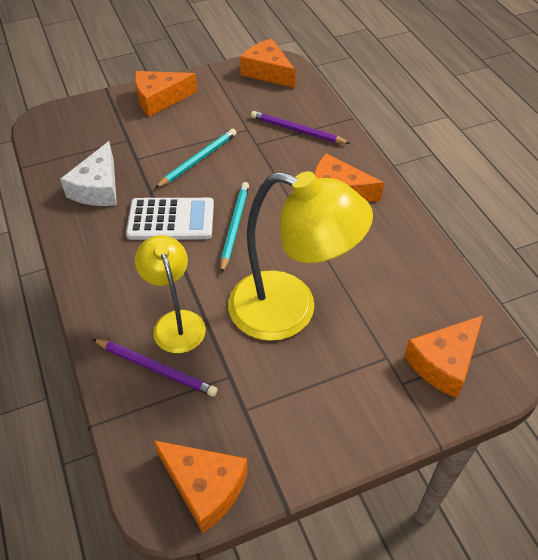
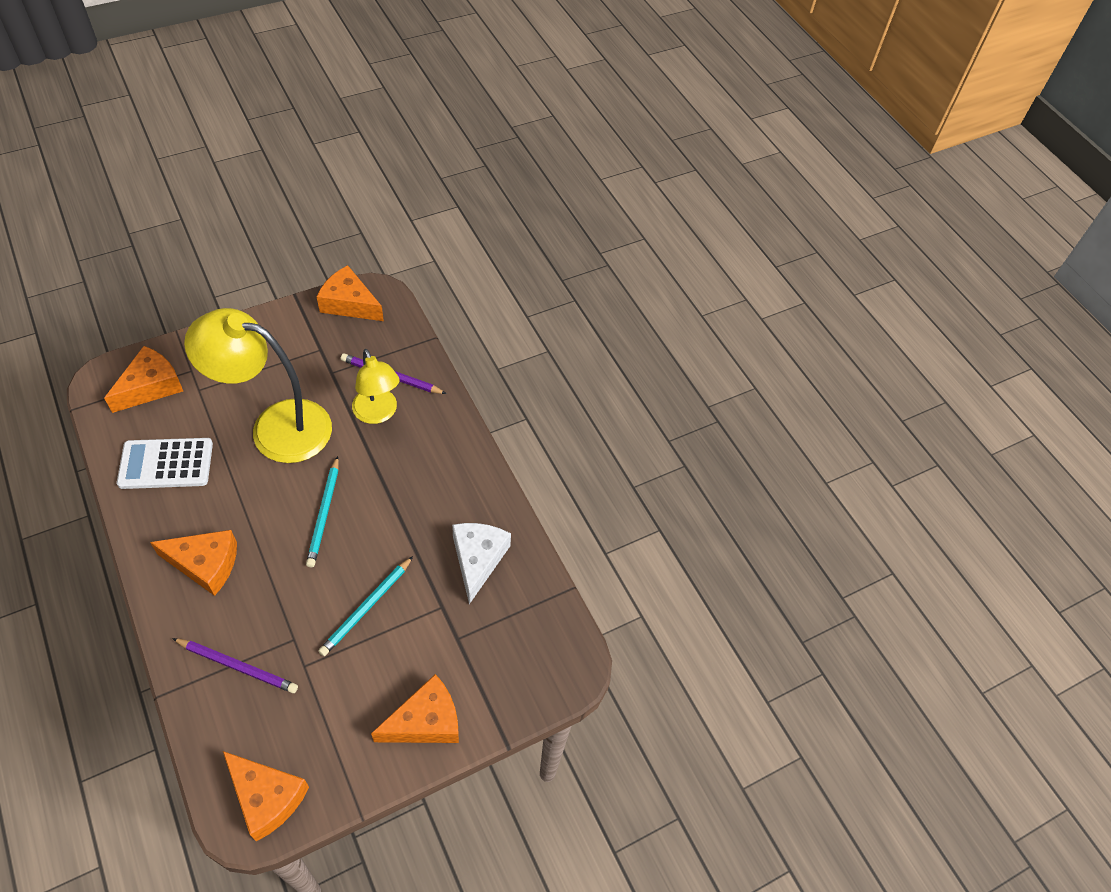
camera: 170 degrees right, 5 degrees up
(171, 220) = (392, 520): white calculator -> white calculator (166, 464)

